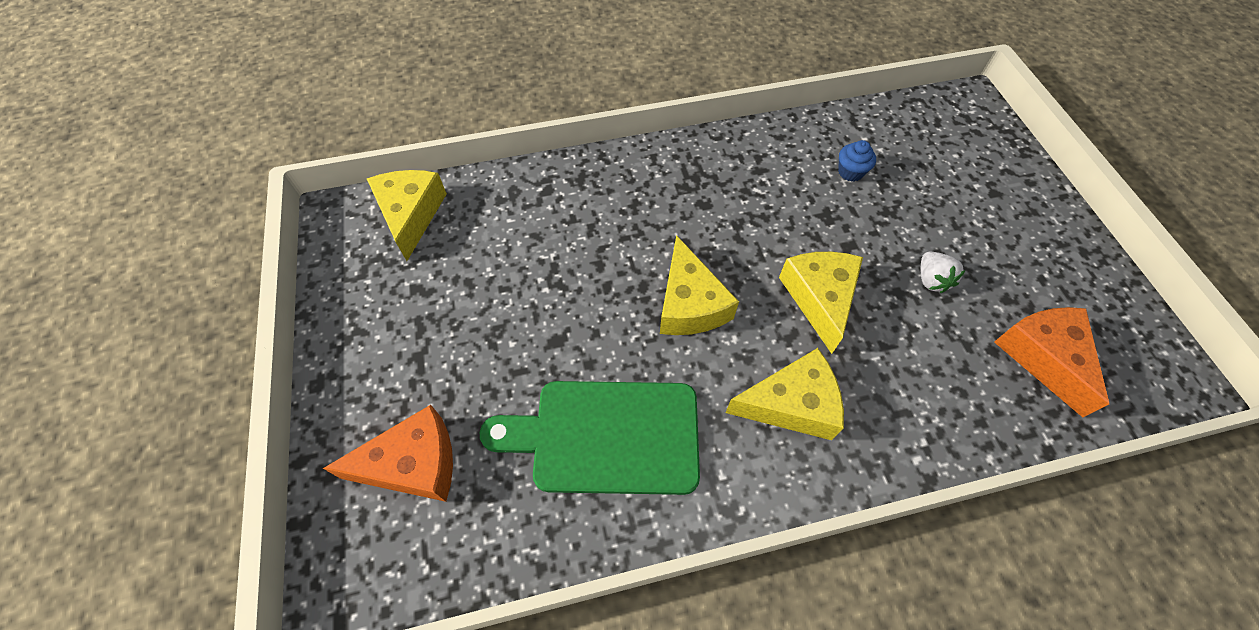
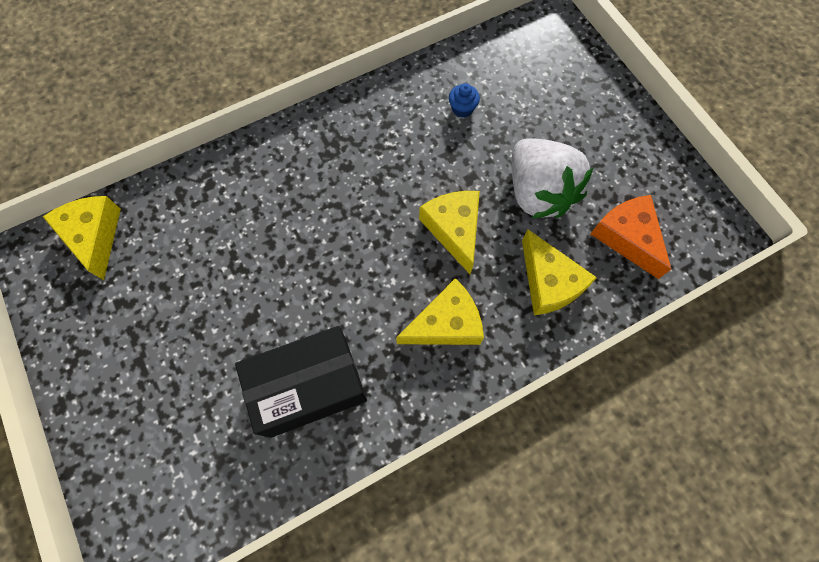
camera: 15 degrees left, 10 degrees up
(413, 464) = (161, 450): orange cheese -> none
(607, 436) = (309, 387): green cutting board -> black box
(689, 304) = (352, 260): yellow cheese -> yellow cheese (549, 282)
(931, 280) = (538, 193): white strawberry -> white strawberry, size x2.38

